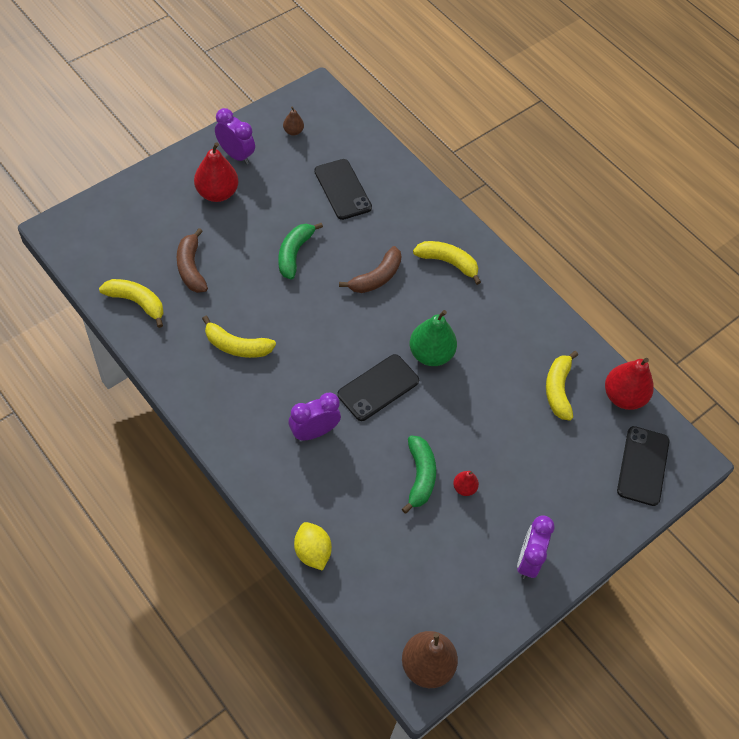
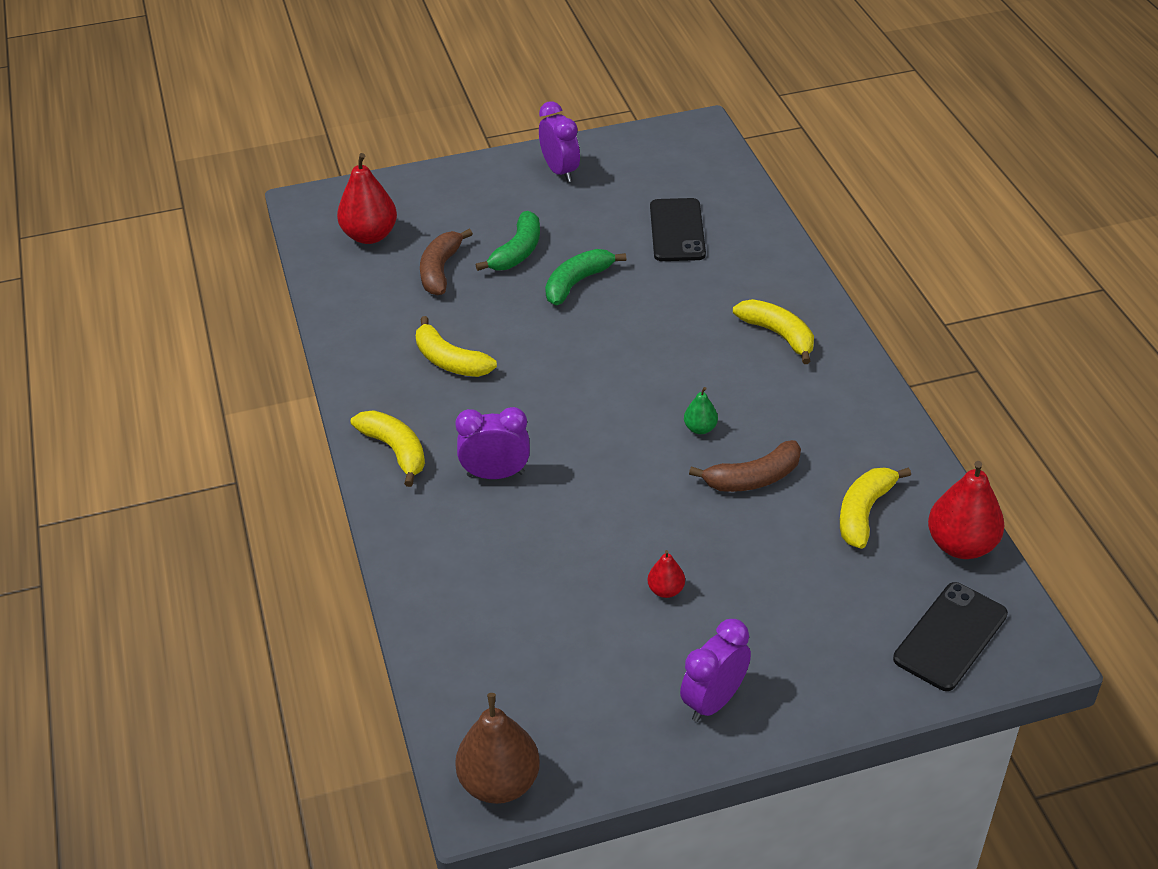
camera: 30 degrees right, 15 degrees down
(137, 302) = (355, 290): yellow banana -> yellow banana (395, 450)
(217, 193) = (515, 204): red pear -> red pear (370, 236)
(293, 131) = (646, 161): brown pear -> none
(312, 552) = (419, 604): yellow lemon -> none
(376, 277) = (671, 330): brown banana -> brown banana (753, 478)
(378, 387) = (608, 448): black phone -> none
(420, 476) = (611, 560): green banana -> green banana (517, 252)
(430, 354) = (700, 428): green pear -> green pear, size x0.50

